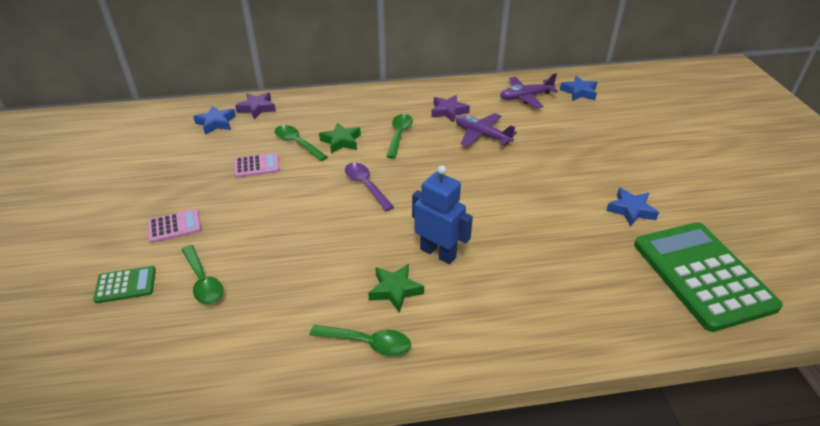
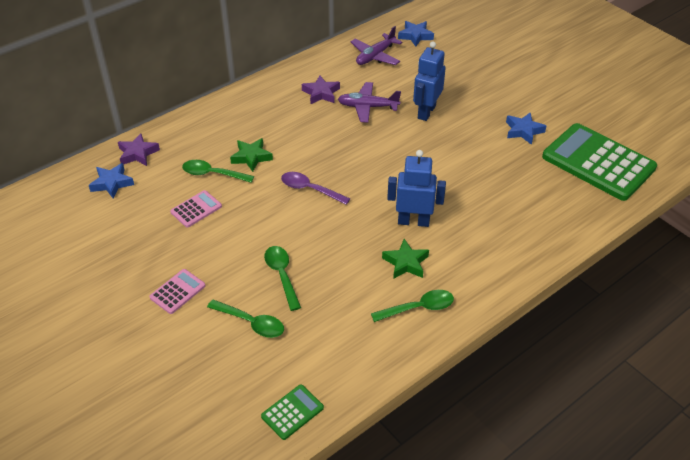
camera: 30 degrees left, 5 degrees up
(125, 285) = (188, 355): green calculator -> green calculator (292, 412)
(399, 135) = (297, 132): green spoon -> green spoon (282, 275)
(536, 158) = (426, 112): none -> blue robot

